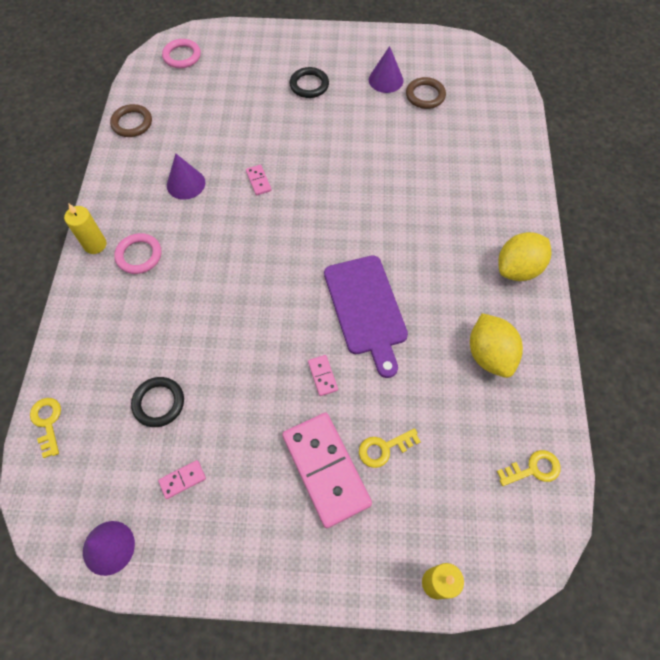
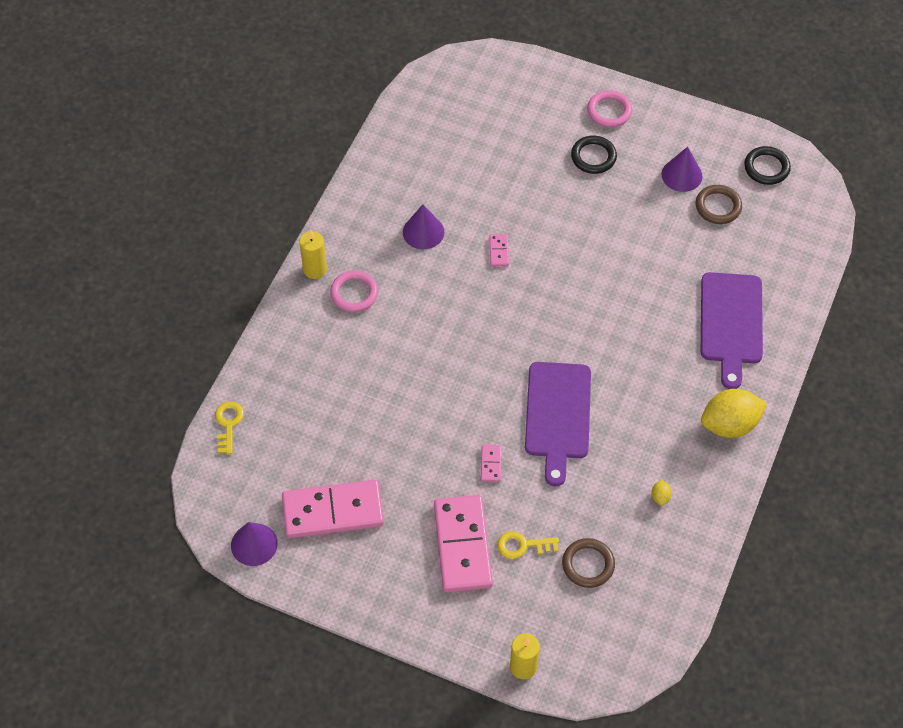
camera: 20 degrees right, 5 degrees down
(132, 123) = (388, 147): brown ring -> brown ring (588, 564)
(159, 403) = (331, 439): black ring -> black ring (766, 168)
(182, 56) = (466, 81): pink ring -> pink ring (609, 111)
(182, 480) = (333, 511): pink domino -> pink domino, size x2.43
(478, 183) = (731, 323): none -> purple cutting board
(489, 355) = (660, 497): yellow lemon -> yellow lemon, size x0.40
(533, 469) = (653, 608): yellow key -> none

